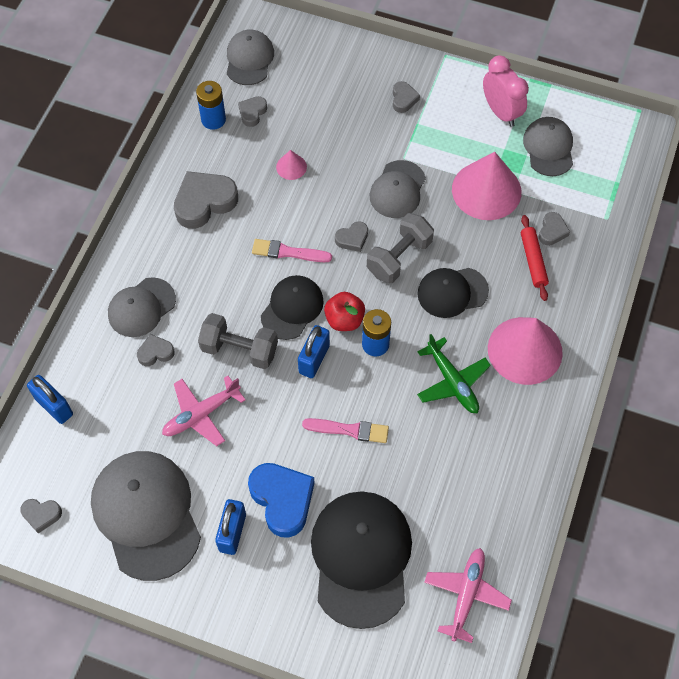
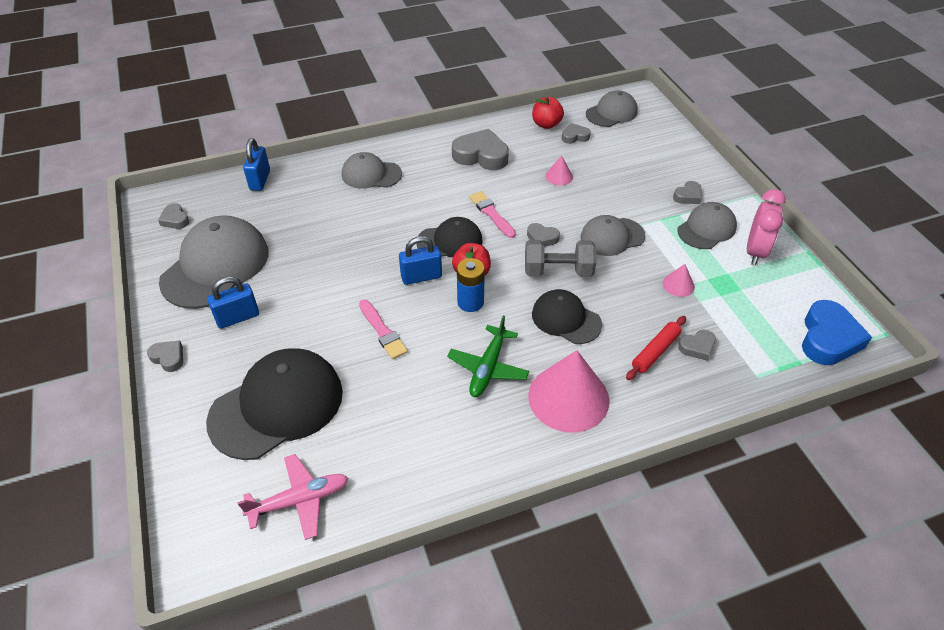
camera: 50 degrees right, 15 degrees down
(155, 352) = (344, 199): grey heart -> grey heart (168, 358)
(201, 414) = (319, 247): pink plane -> none
(213, 119) = (546, 124): blue battery -> red apple
(239, 349) = (388, 235): grey dumbbell -> none
(282, 500) = (288, 329): blue heart -> blue heart (828, 338)
(486, 190) = (678, 285): pink cone -> pink cone, size x0.45
(548, 148) = (766, 298): grey cap -> grey cap (706, 229)

